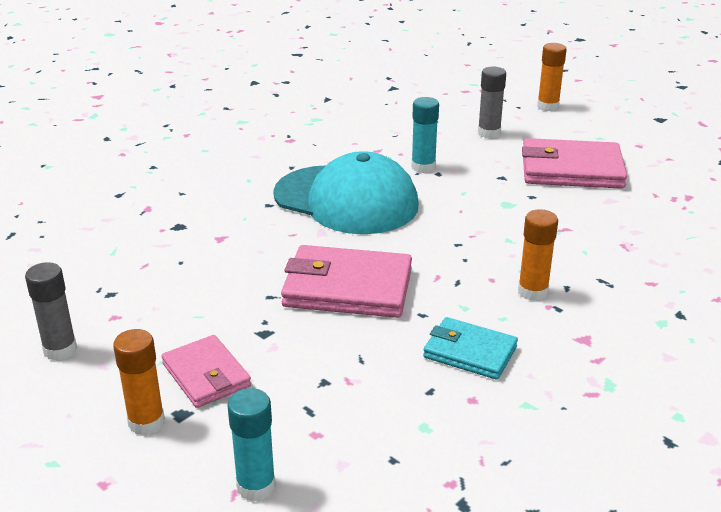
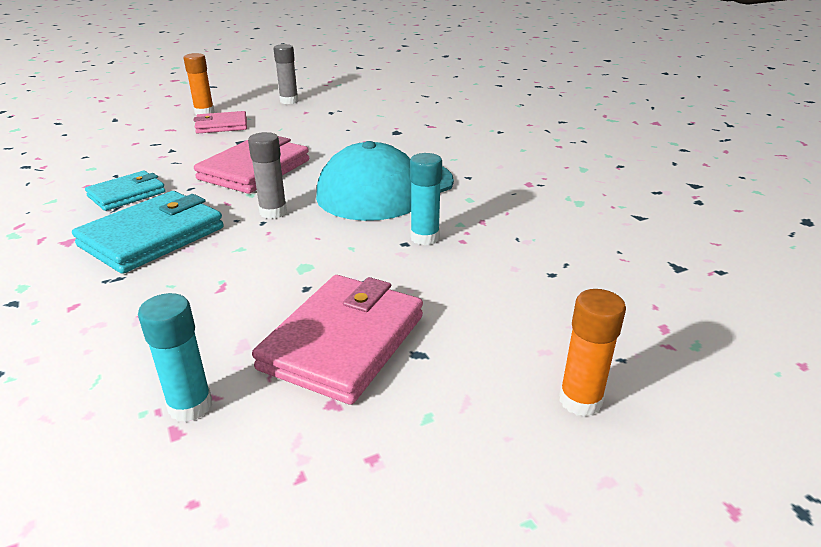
camera: 110 degrees right, 0 degrees up
(256, 486) = (124, 127): turquoise glue stick -> turquoise glue stick (190, 406)
(489, 133) = (494, 305): grey glue stick -> grey glue stick (273, 212)
(532, 292) = (152, 237): orange glue stick -> turquoise wallet

